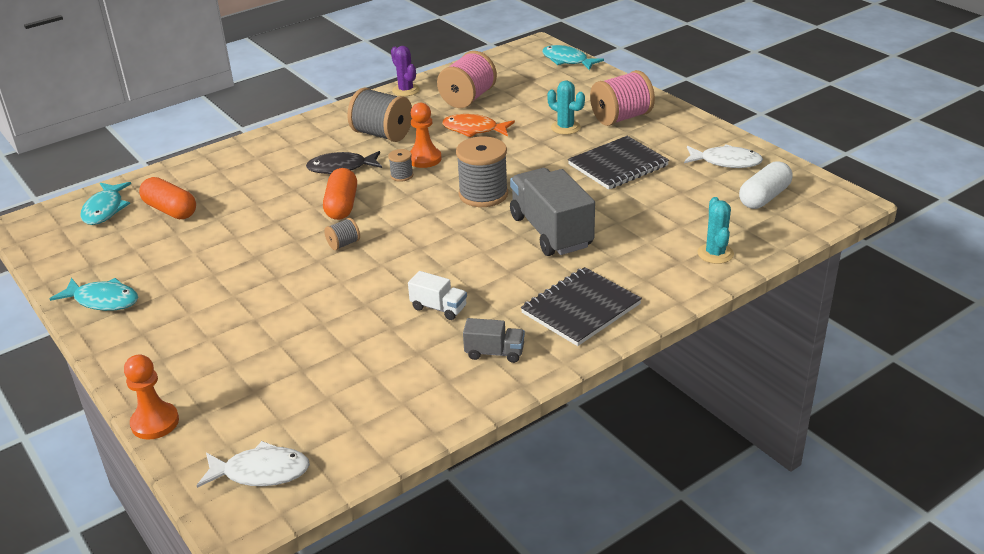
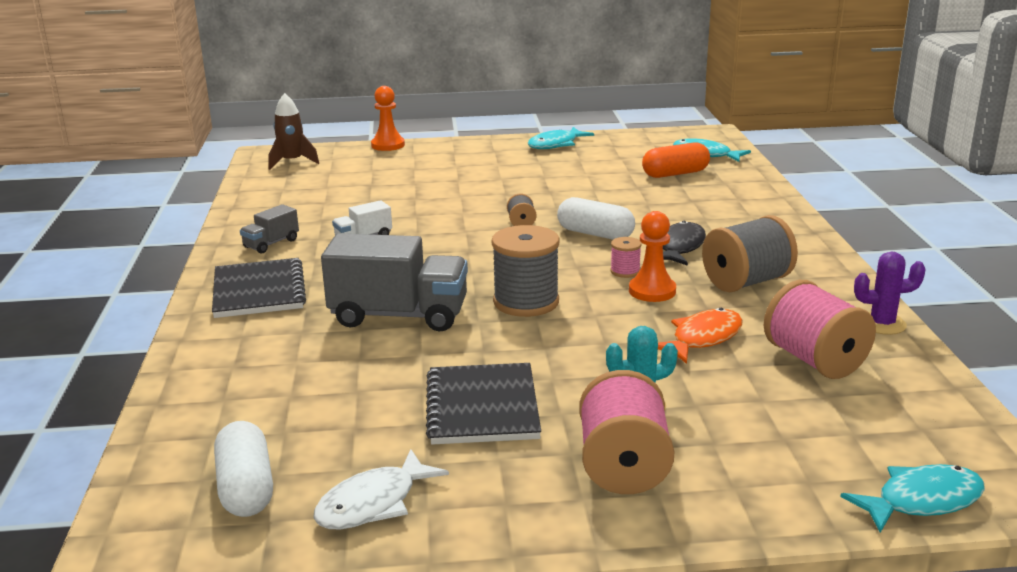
camera: 120 degrees right, 10 degrees down
(261, 472) = (292, 162): white fish -> brown rocket
(342, 206) = (595, 234): orange capsule -> white capsule
(401, 175) = (625, 271): grey spool -> pink spool
(715, 254) = (208, 392): turquoise cactus -> none

